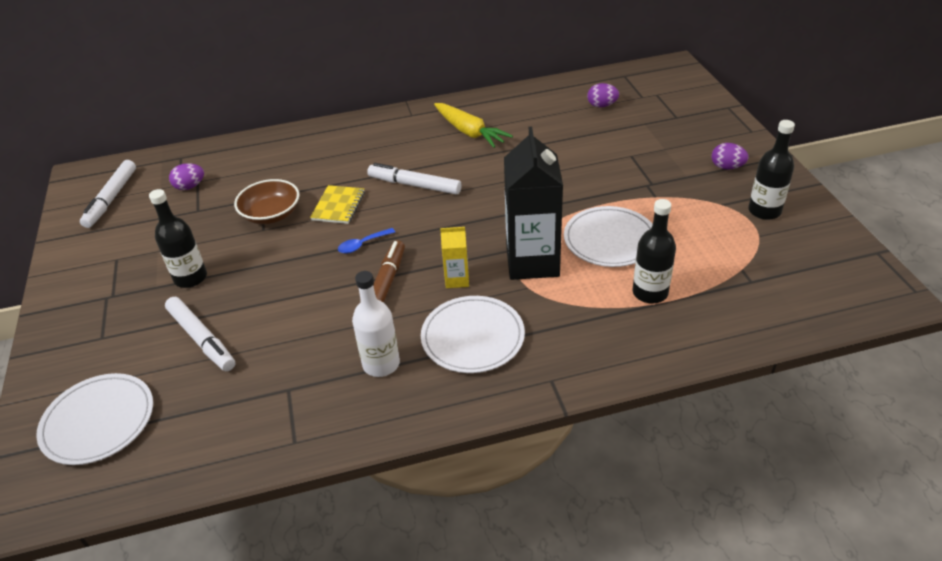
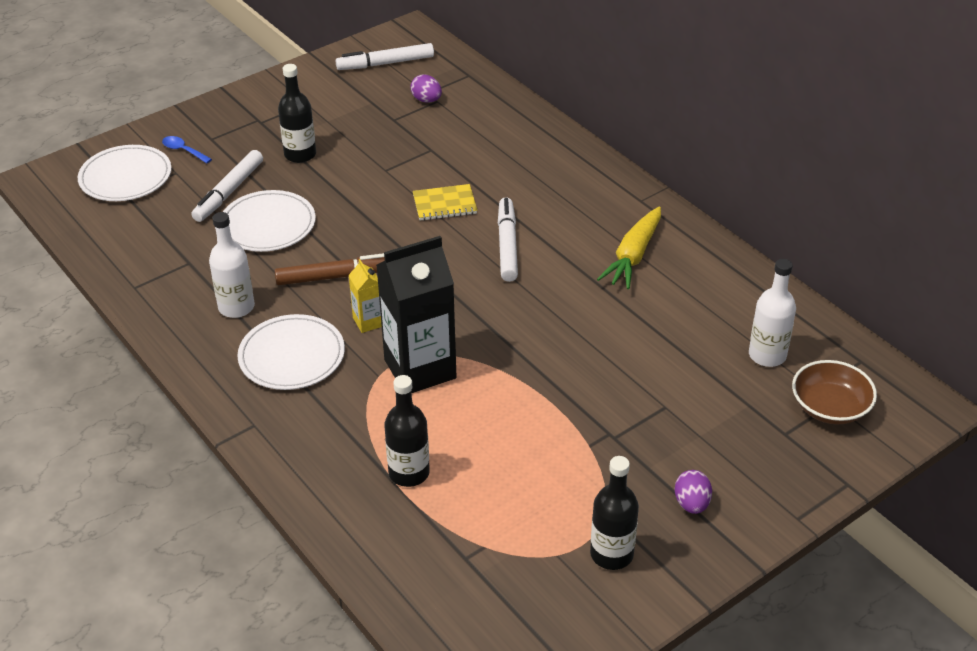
camera: 65 degrees right, 0 degrees up
(271, 214) = (410, 166): brown bowl -> brown bowl (830, 407)
(362, 244) = (392, 241): blue spoon -> blue spoon (183, 150)
(602, 105) = (767, 355): purple egg -> white bottle
(609, 239) = (486, 422): white plate -> white plate (268, 225)

